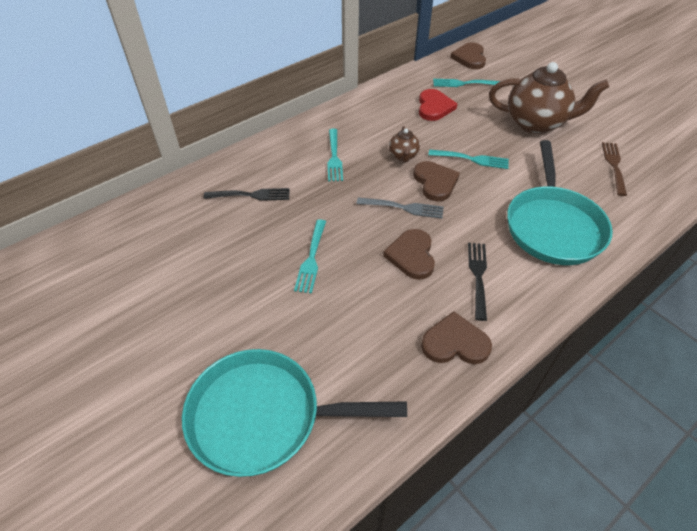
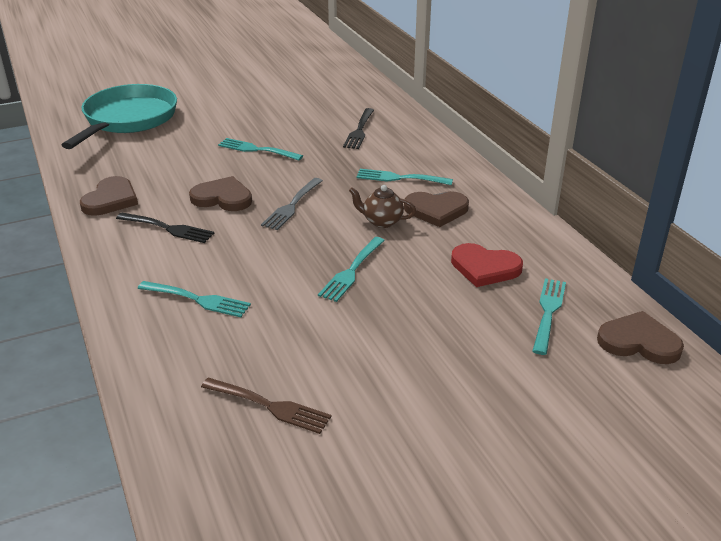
camera: 105 degrees right, 15 degrees down
(435, 182) = (322, 234): brown heart -> brown heart (436, 210)
(536, 123) = (412, 358): brown teapot -> none
(552, 225) = (196, 299): turquoise pan -> turquoise fork

